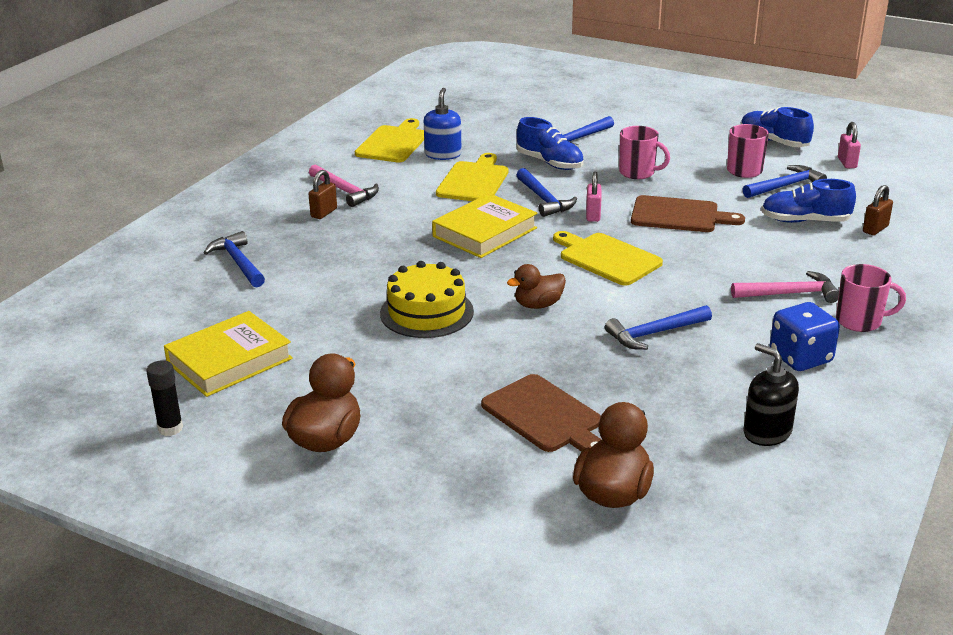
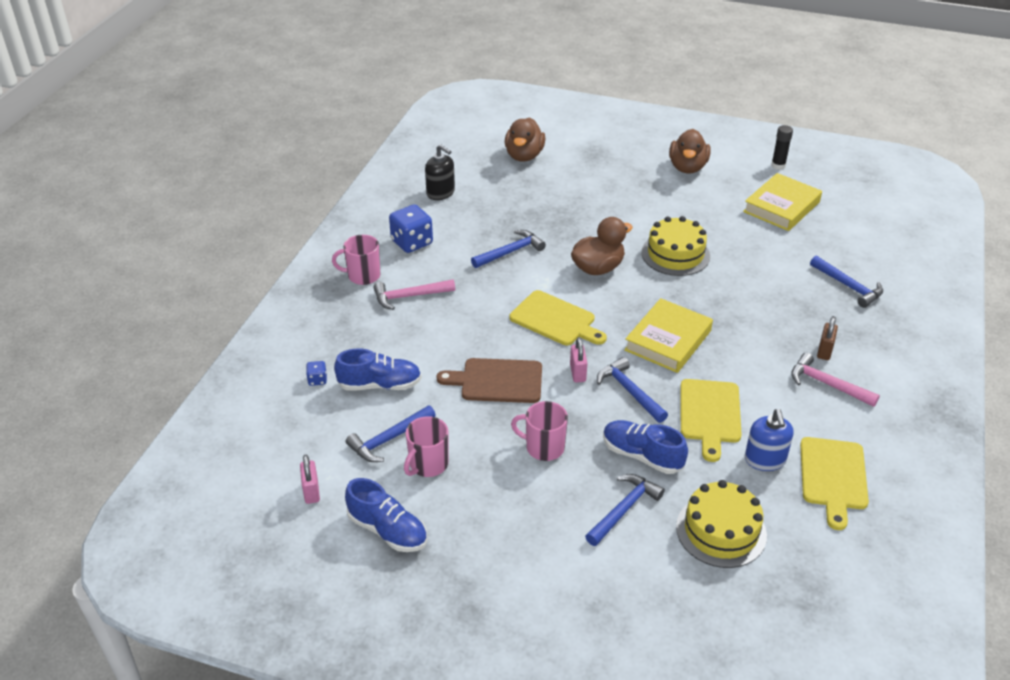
camera: 170 degrees right, 10 degrees up
(504, 126) = (721, 531): none -> yellow cake
(538, 305) = (598, 268): brown duck -> brown duck, size x1.51
(545, 416) = (570, 190): brown cutting board -> none
(875, 229) = (317, 380): brown padlock -> blue dice

